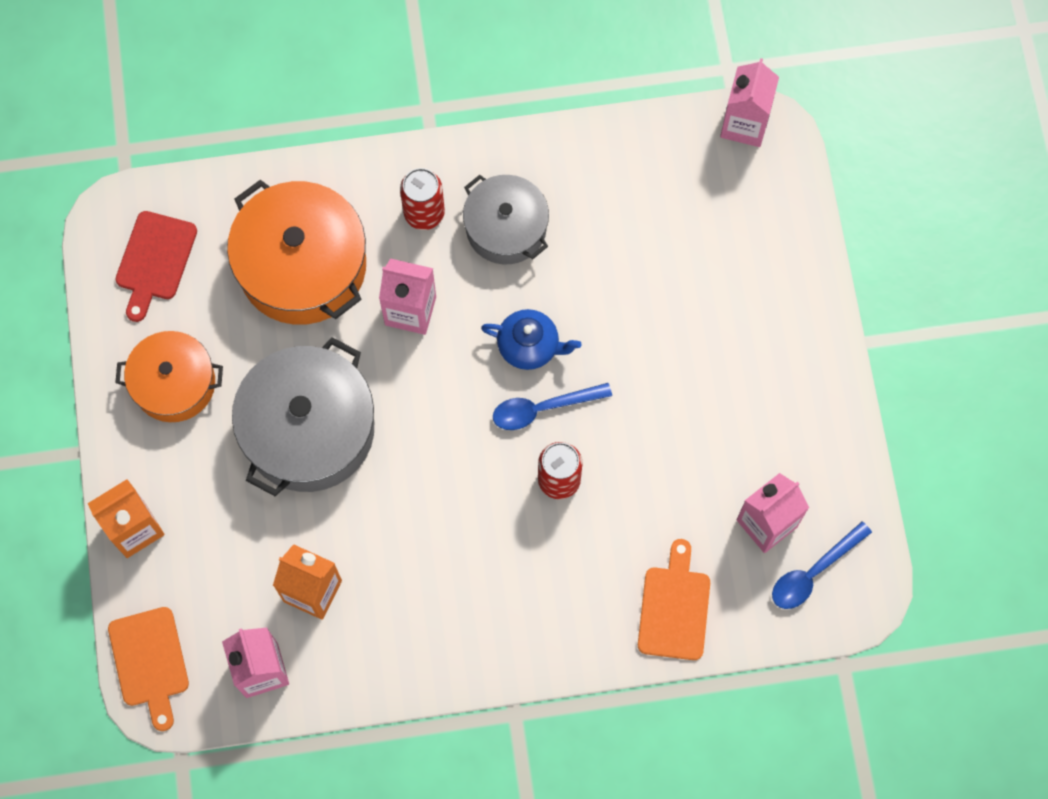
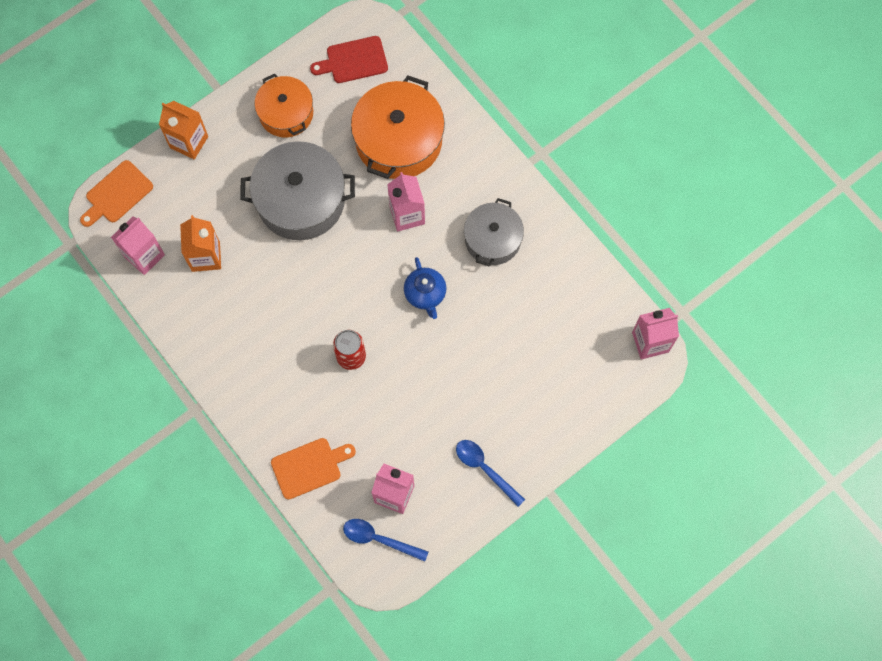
camera: 60 degrees right, 0 degrees up
(424, 213) = (473, 188): red can -> none
(543, 408) = (390, 323): blue spoon -> blue spoon (485, 469)

